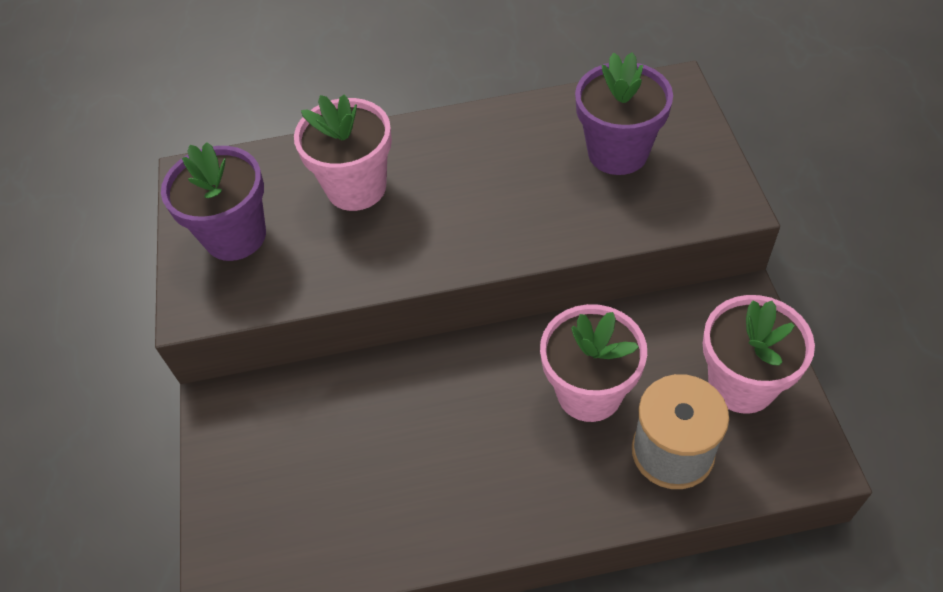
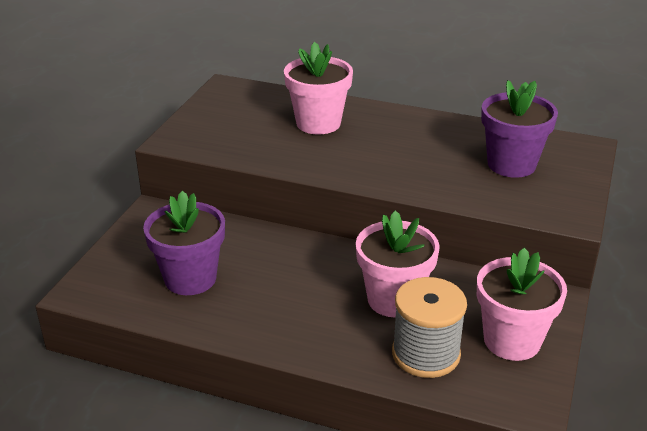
camera: 25 degrees right, 20 degrees down
(235, 236) = (225, 119): purple flower pot -> purple flower pot (190, 278)

